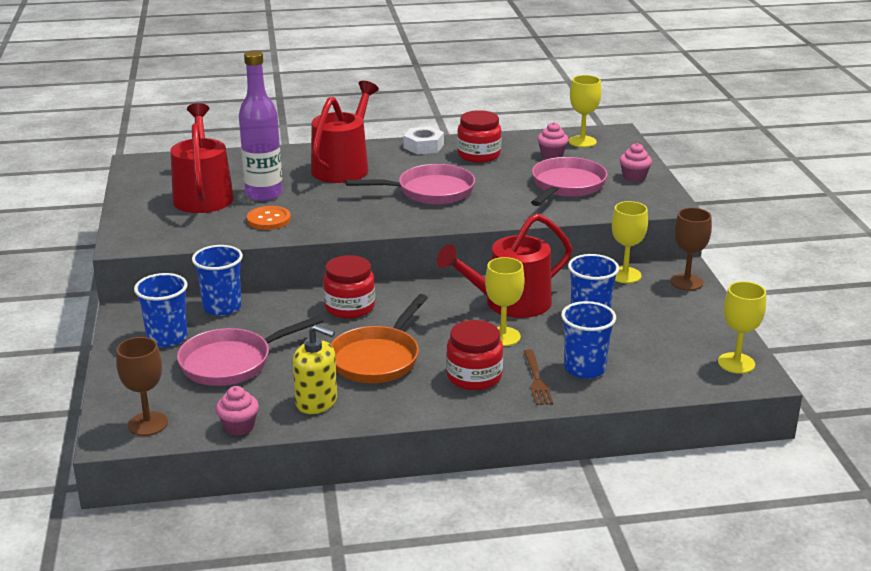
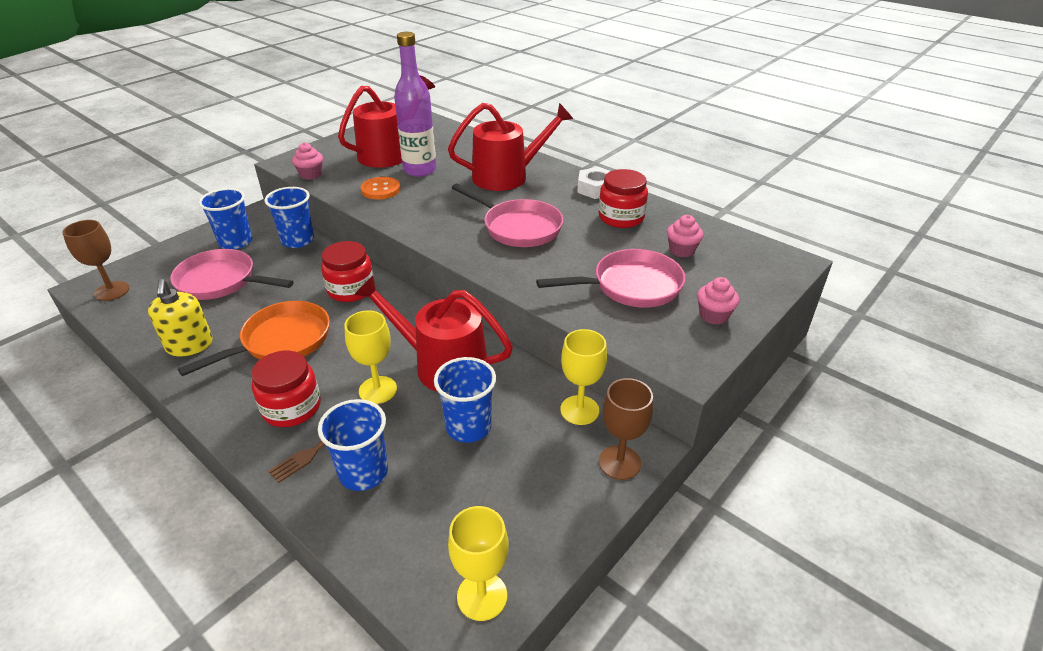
camera: 50 degrees right, 10 degrees up
(239, 427) = (129, 329): pink cupcake -> pink cupcake (311, 175)
(378, 358) = (281, 341): orange pan -> orange pan turned 150 degrees clockwise
(582, 141) = (738, 253): yellow goblet -> none

